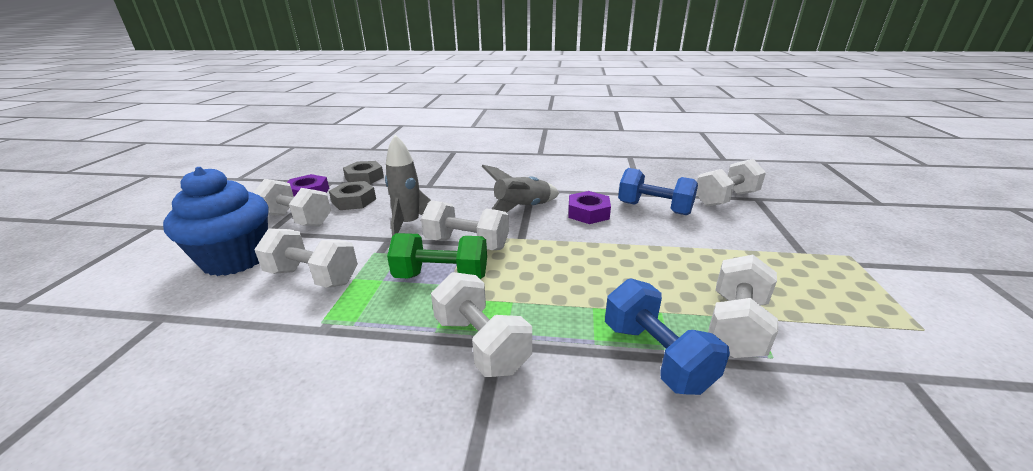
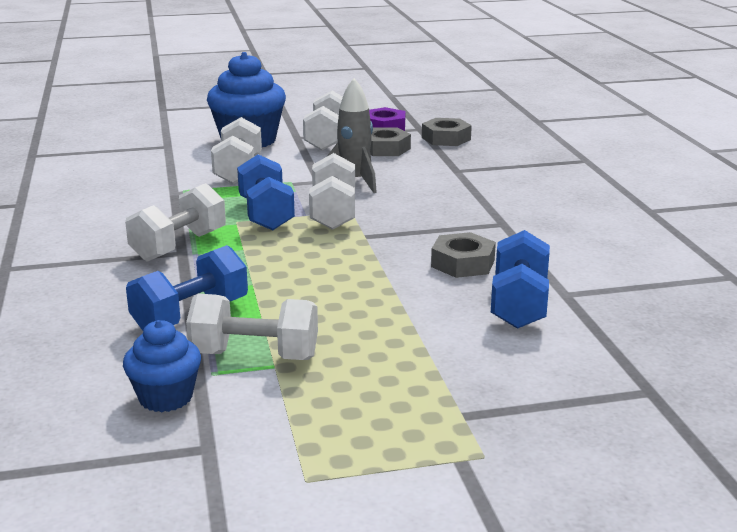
camera: 70 degrees right, 5 degrees down
(441, 277) = (266, 214): green dumbbell -> blue dumbbell
(522, 208) = (440, 226): grey rocket -> none
(588, 213) = (463, 263): purple nut -> grey nut
(725, 199) = (615, 361): white dumbbell -> none
(829, 395) = (166, 397): none -> blue cupcake

